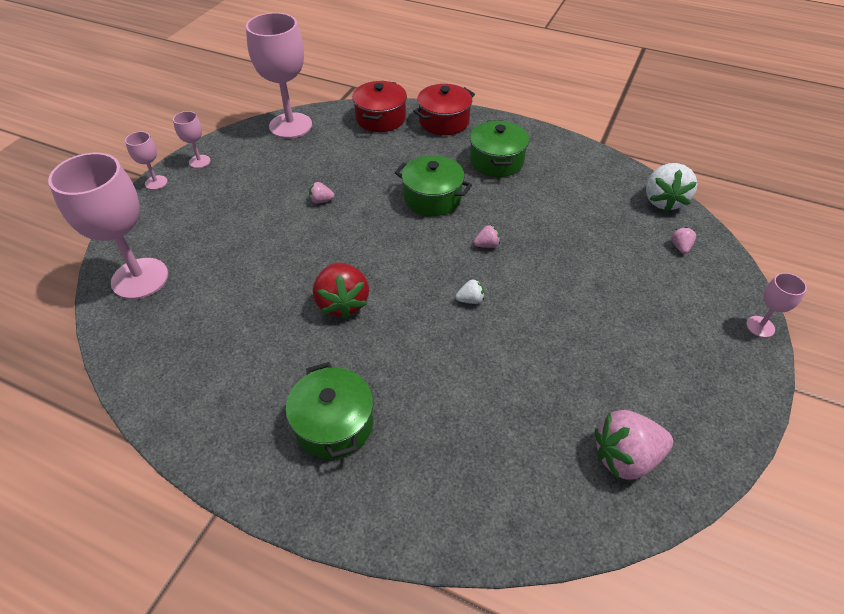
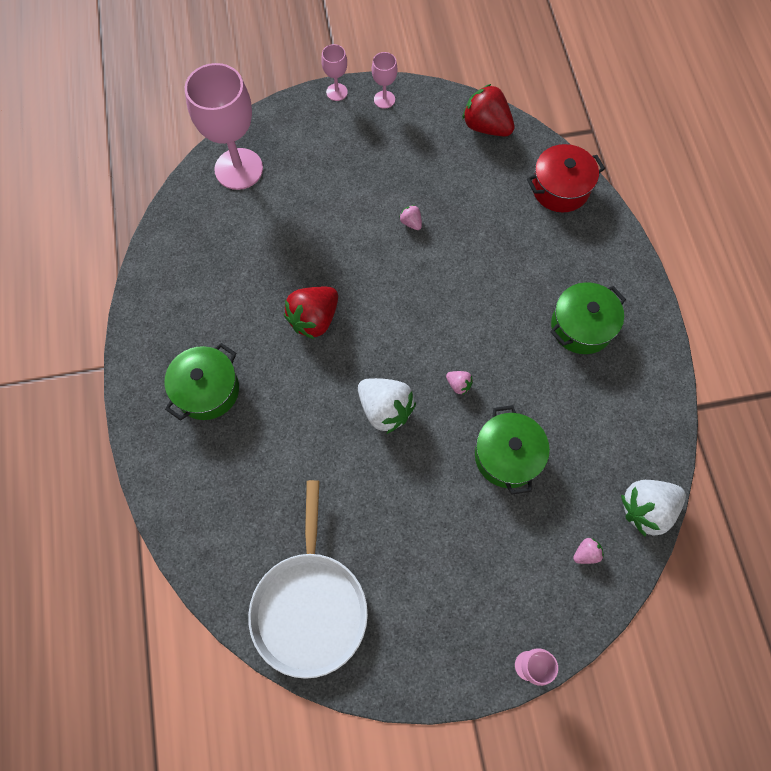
camera: 55 degrees right, 20 degrees up
(290, 126) = (486, 126): pink goblet -> red strawberry
(432, 198) = (484, 305): green pot -> green pot (507, 456)
(444, 121) = (603, 244): red pot -> none
(470, 300) = (385, 409): white strawberry -> white strawberry, size x2.18
(625, 457) = (310, 606): pink strawberry -> white pan

